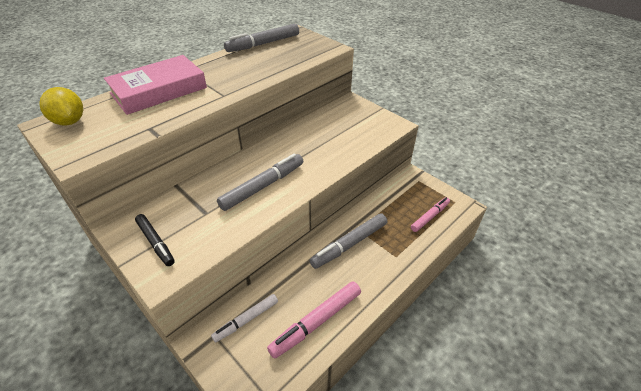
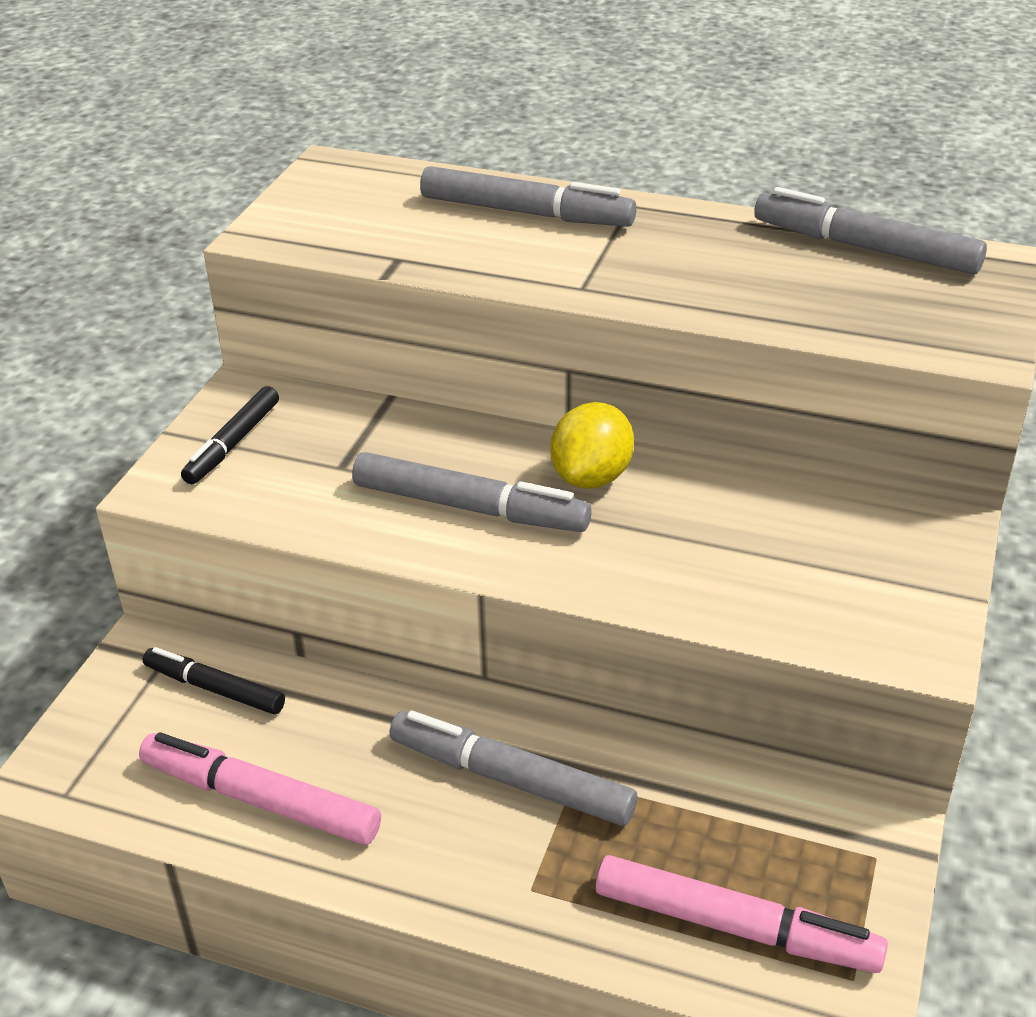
camera: 65 degrees right, 5 degrees down
(69, 121) = (353, 180): yellow lemon -> yellow lemon (591, 477)
(159, 90) = (525, 213): pink book -> grey marker
(246, 320) = (215, 689): white marker -> black marker
(429, 217) = (734, 926): pink marker -> pink marker, size x1.53

